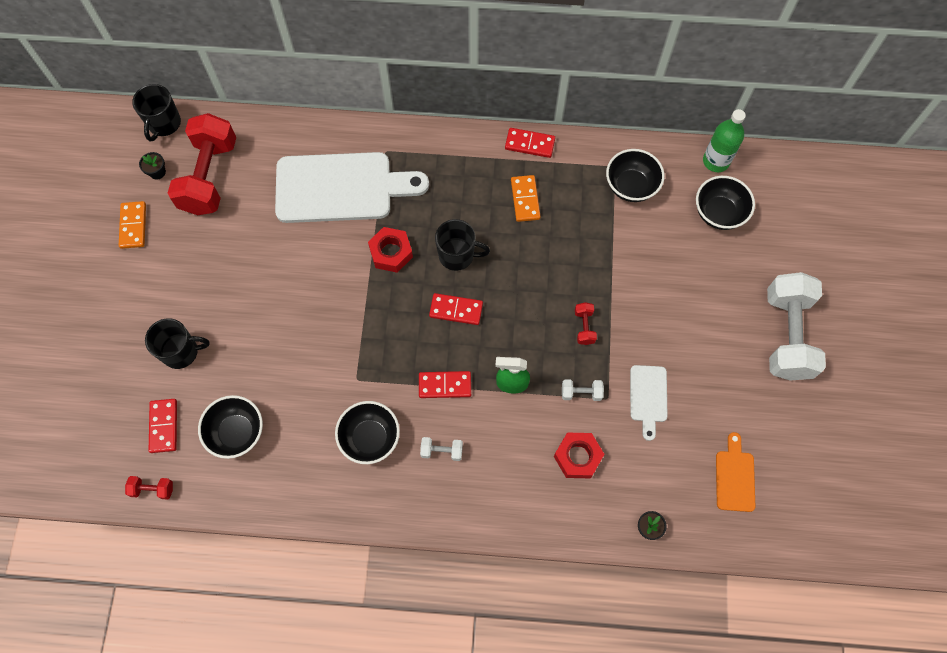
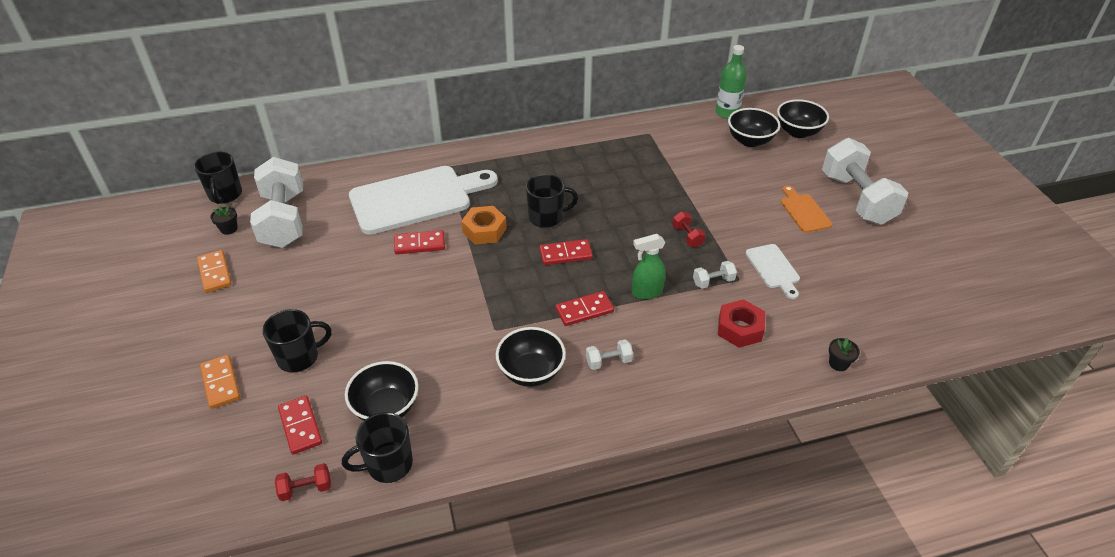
camera: 20 degrees left, 25 degrees down
(209, 176) = (284, 220): red dumbbell -> white dumbbell
(221, 490) = (388, 465): none -> black mug
(391, 253) = (484, 230): red nut -> orange nut
(525, 199) = (587, 169): orange domino -> orange domino (221, 383)
(530, 144) = (571, 135): red domino -> red domino (419, 244)
(631, 186) = (670, 141): black bowl -> black bowl (798, 132)
(735, 477) = (886, 303): orange cutting board -> orange cutting board (804, 211)

